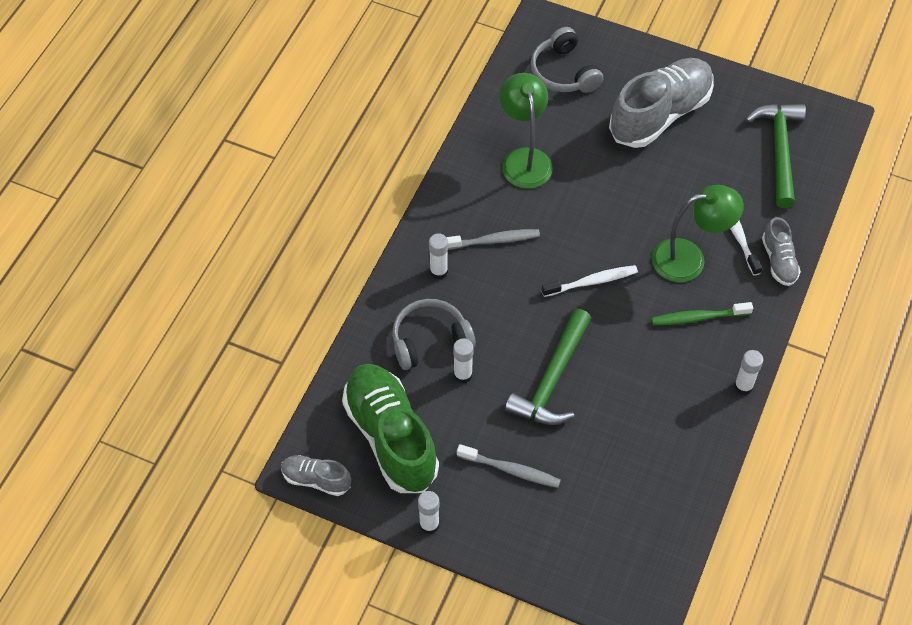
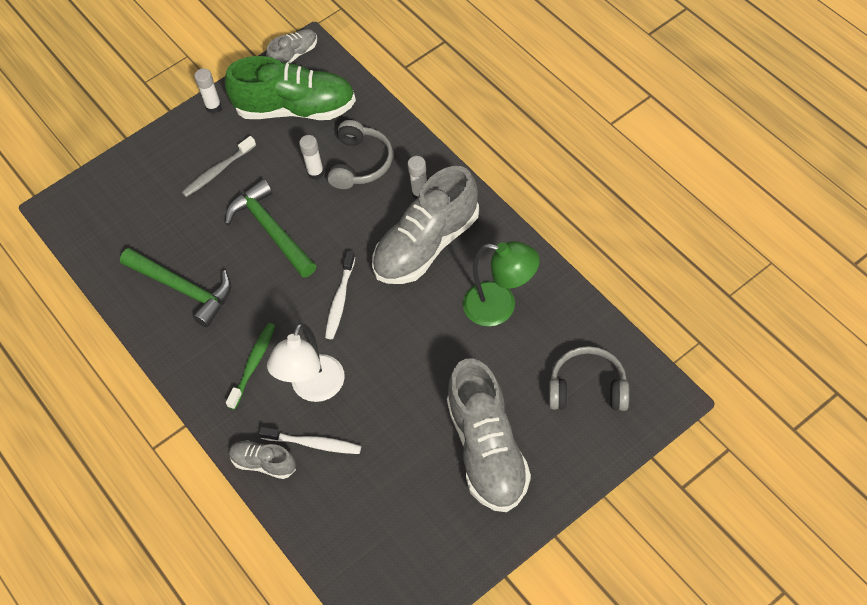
camera: 125 degrees right, 0 degrees up
(493, 240) = (427, 245): grey toothbrush -> grey shoe
(689, 258) = (313, 389): green lamp -> white lamp
(743, 386) = (170, 364): white glue stick -> none
(779, 151) = (381, 538): green hammer -> green hammer (183, 288)

